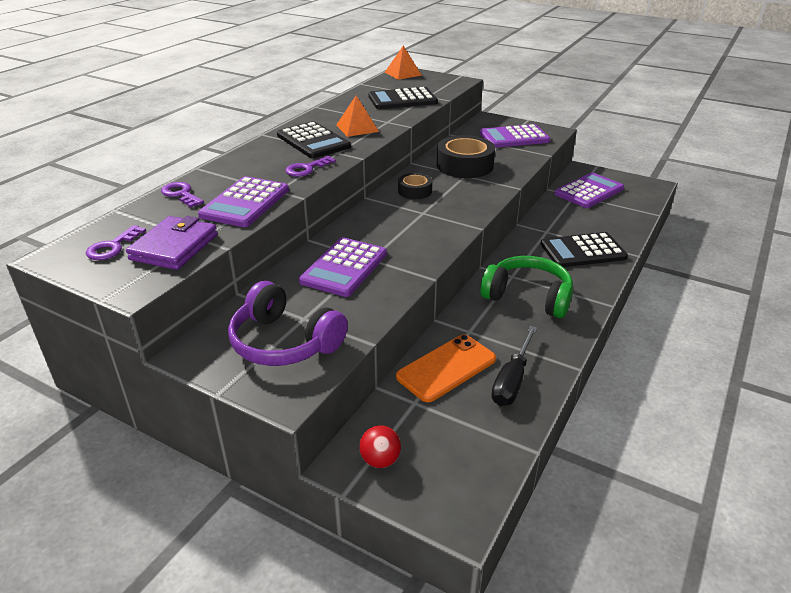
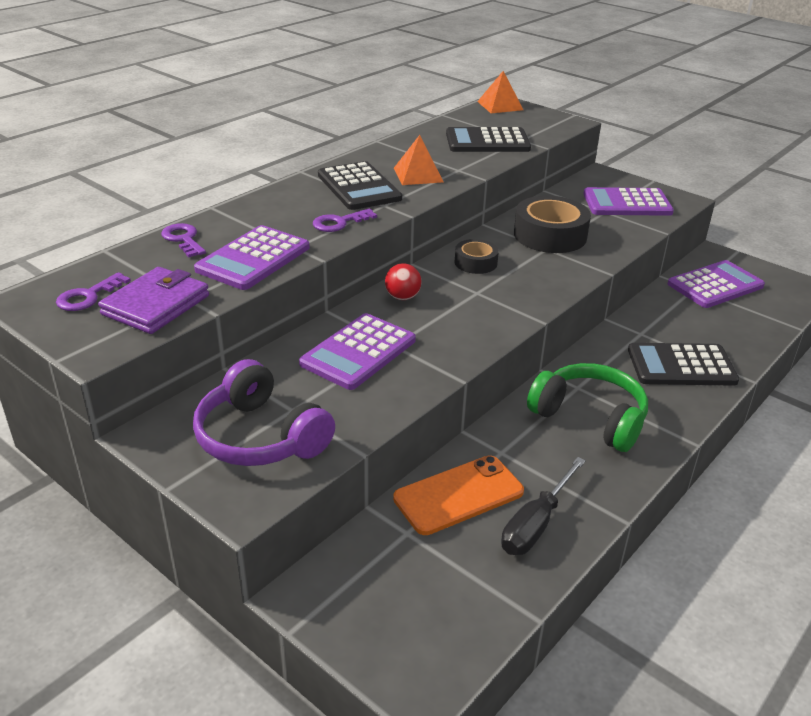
camera: 10 degrees right, 0 degrees up
(380, 460) = (345, 598): red ball -> red ball (402, 297)

